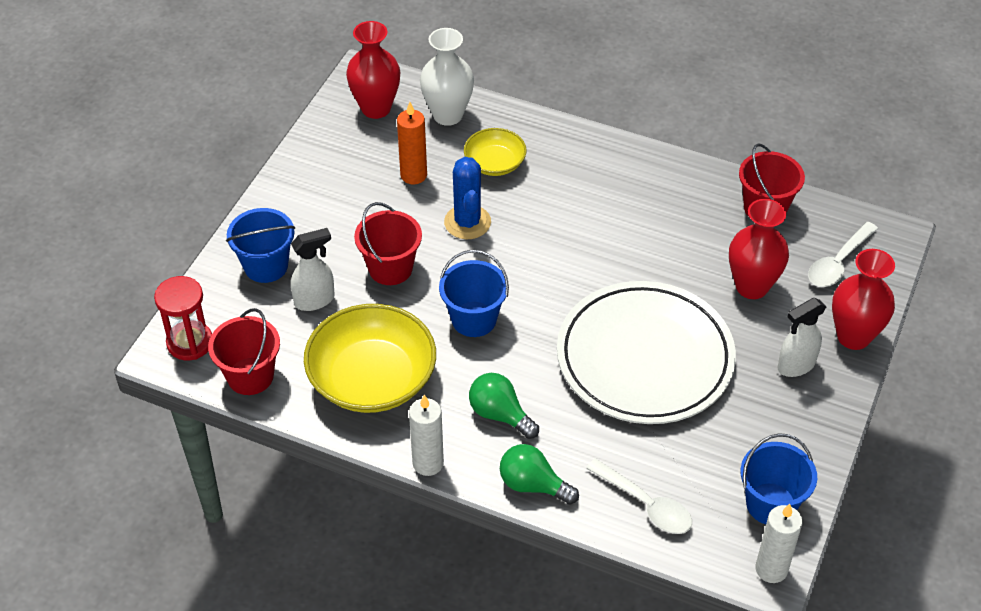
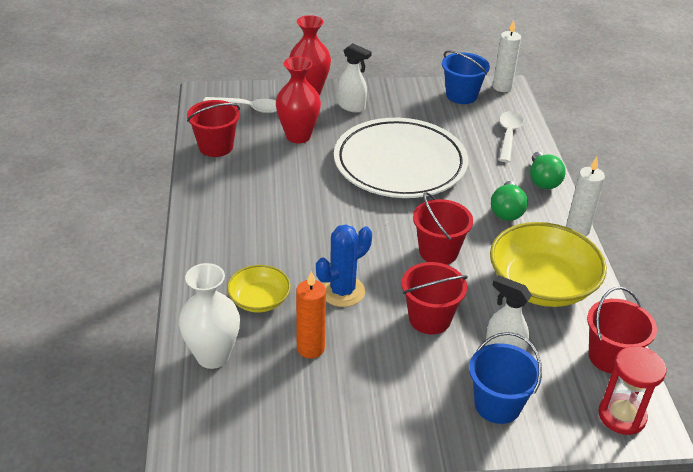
camera: 120 degrees left, 10 degrees down
(376, 108) = (234, 417): red vase -> none
(474, 319) = (438, 252): blue bucket -> red bucket

